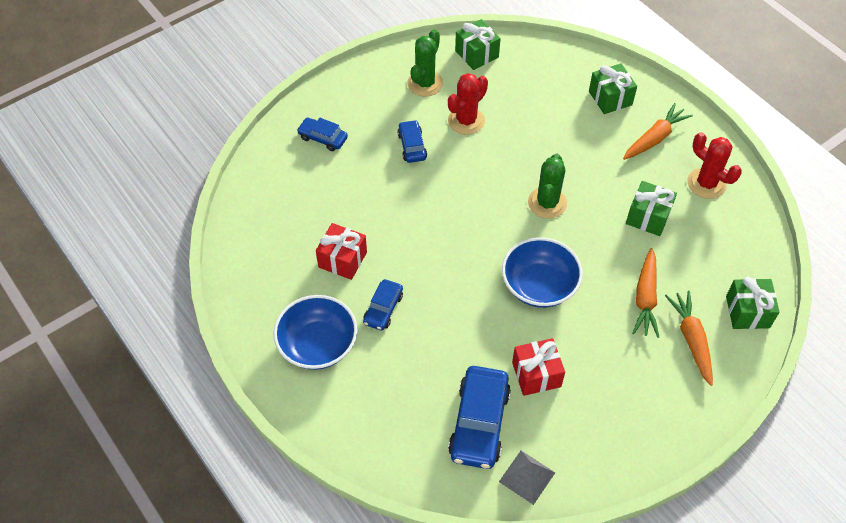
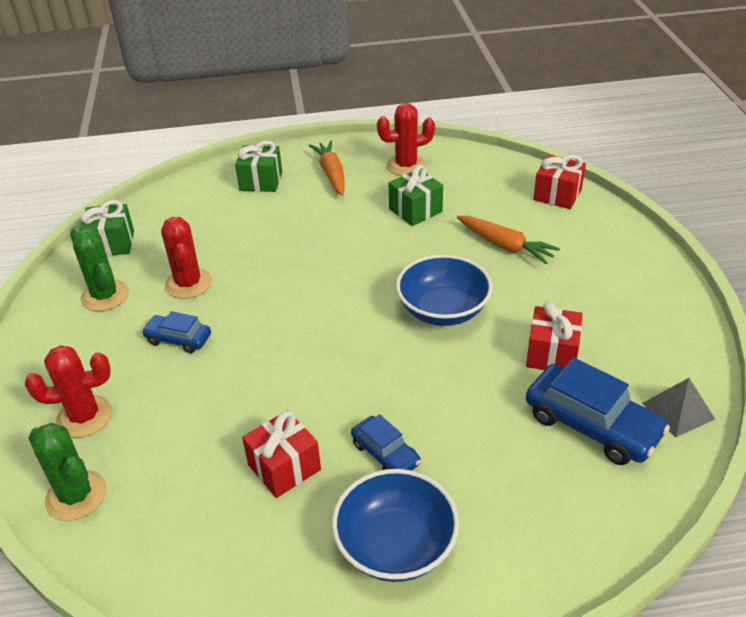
camera: 60 degrees left, 15 degrees down
(323, 138) = (84, 417): blue car -> red cactus
(547, 203) = (346, 266): green cactus -> green cactus (76, 496)
(691, 340) = (568, 236): orange carrot -> none
(747, 312) = (557, 195): green gift -> red gift

